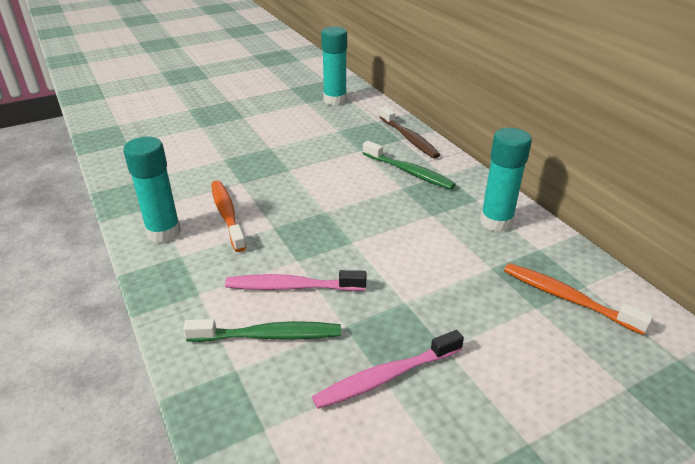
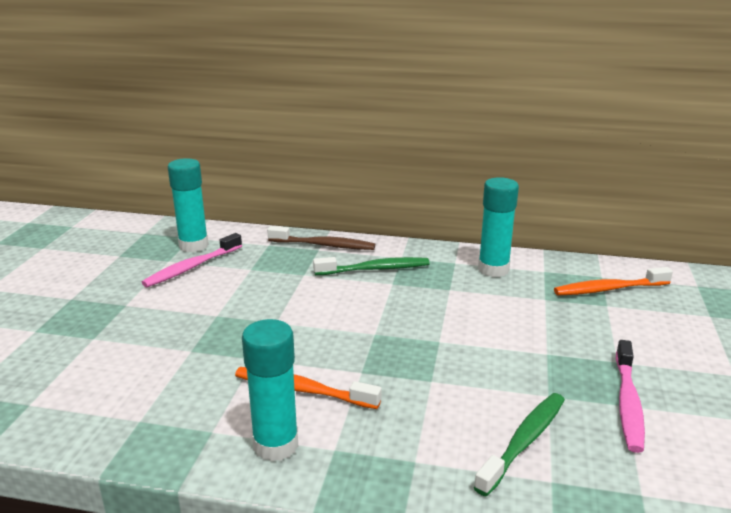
camera: 50 degrees left, 10 degrees down
(292, 287) = (467, 400): pink toothbrush -> pink toothbrush (192, 267)

